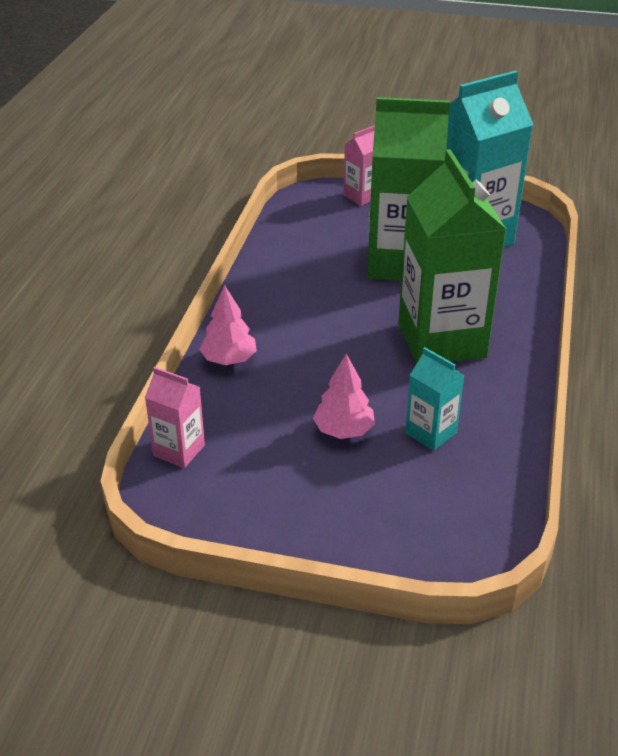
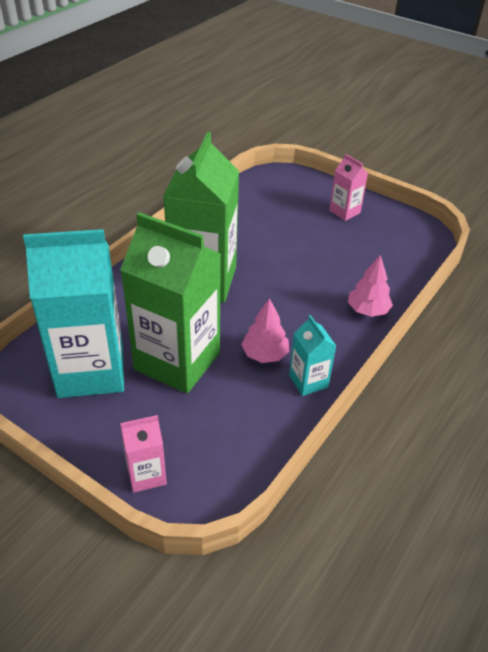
camera: 160 degrees left, 5 degrees up
(179, 450) = (416, 259): pink carton -> pink carton (344, 211)
(344, 430) = (309, 242): pink tree -> pink tree (264, 354)
(431, 433) = (257, 227): turquoise carton -> turquoise carton (308, 381)

